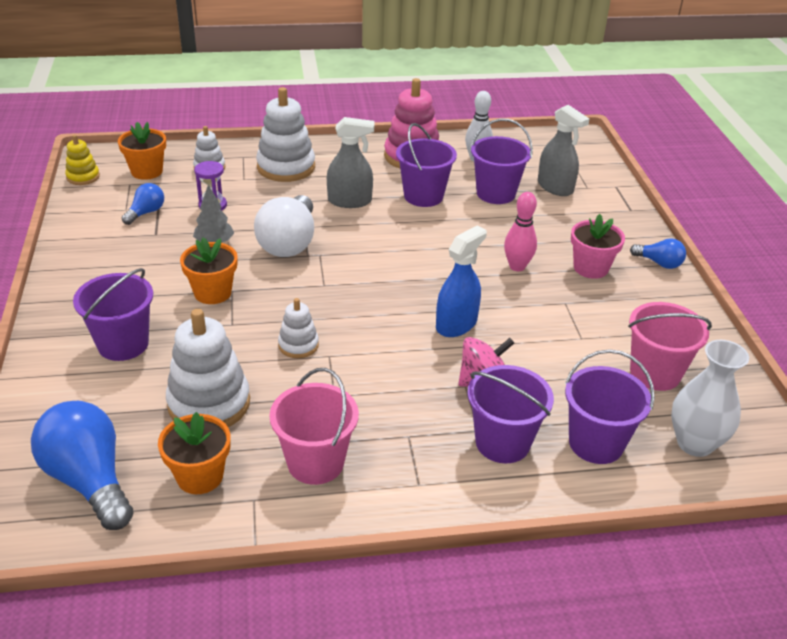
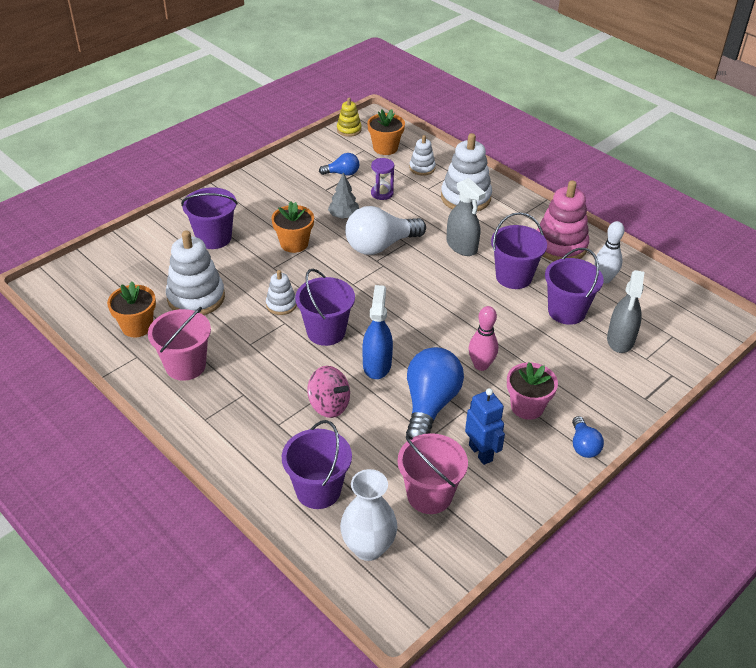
camera: 55 degrees right, 5 degrees up
(89, 480) = (102, 289): blue light bulb -> blue light bulb (430, 405)
(456, 324) = (377, 365): blue spray bottle -> blue spray bottle turned 90 degrees counterclockwise
(502, 442) = (276, 441): purple bucket -> purple bucket (326, 332)
(625, 319) = (481, 453): none -> blue robot

